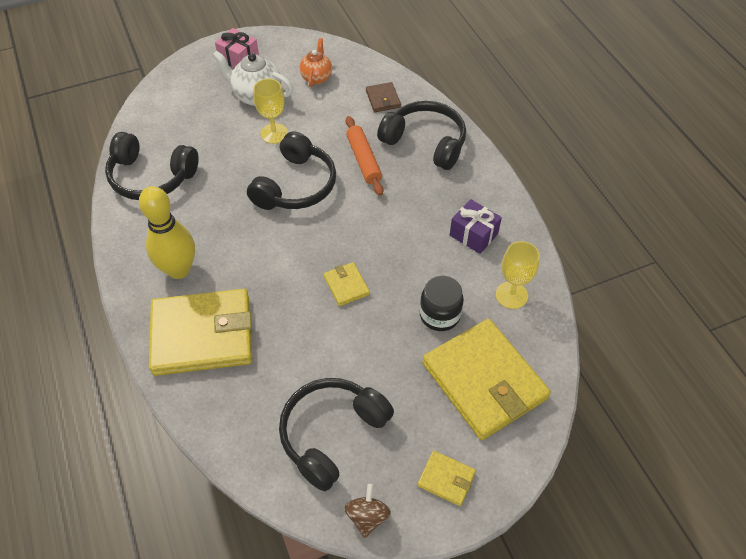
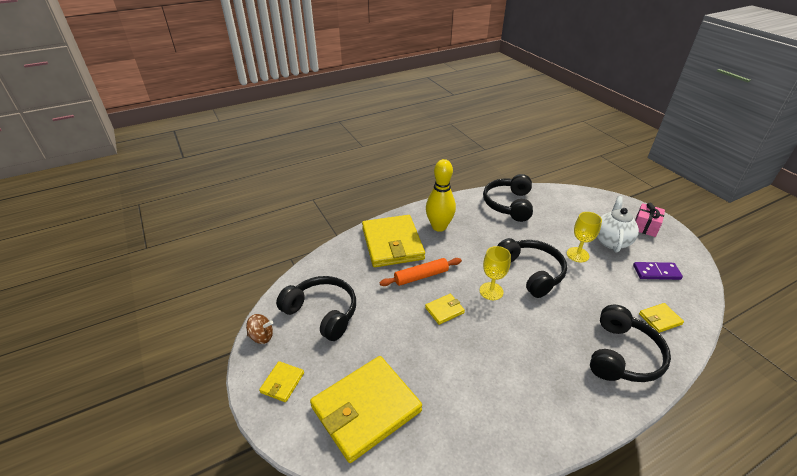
camera: 85 degrees right, 15 degrees down
(295, 185) = (530, 272): black headphones -> black headphones turned 135 degrees counterclockwise
(316, 77) = (656, 272): orange teapot -> purple domino
(363, 160) = (577, 311): orange rolling pin -> orange rolling pin (421, 276)
(383, 99) = (660, 319): brown wallet -> yellow wallet
(439, 315) = (427, 374): black jar -> none
(473, 234) = (523, 399): purple gift -> none
(511, 295) = (459, 433): yellow goblet -> yellow goblet (491, 291)

